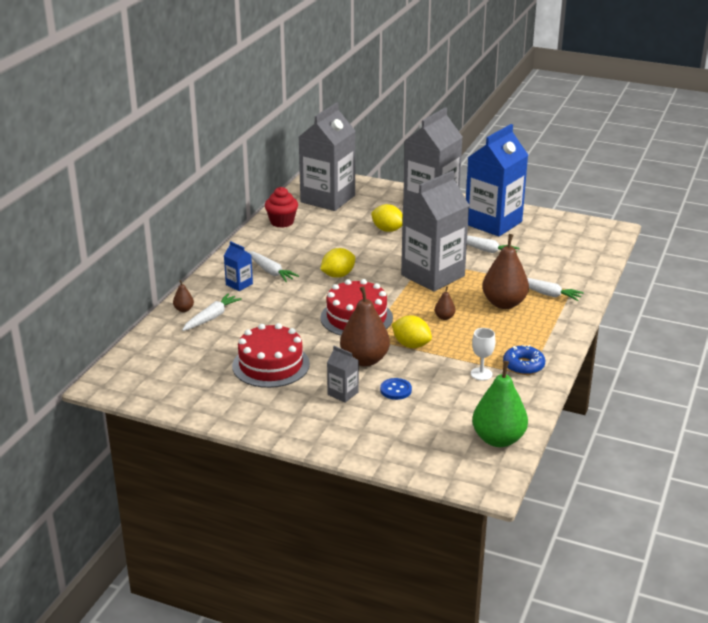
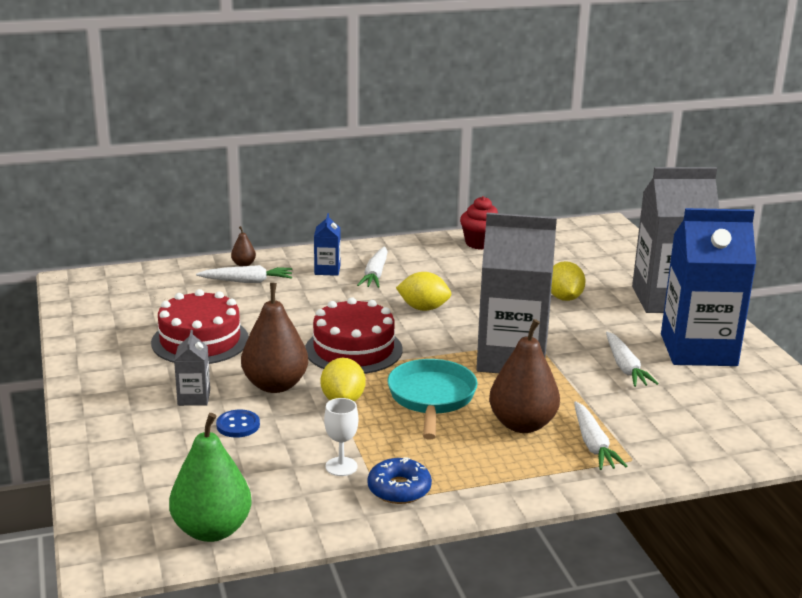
camera: 50 degrees right, 5 degrees down
(327, 199) = (569, 245): grey carton -> none
(444, 317) = (431, 398): brown pear -> turquoise pan

